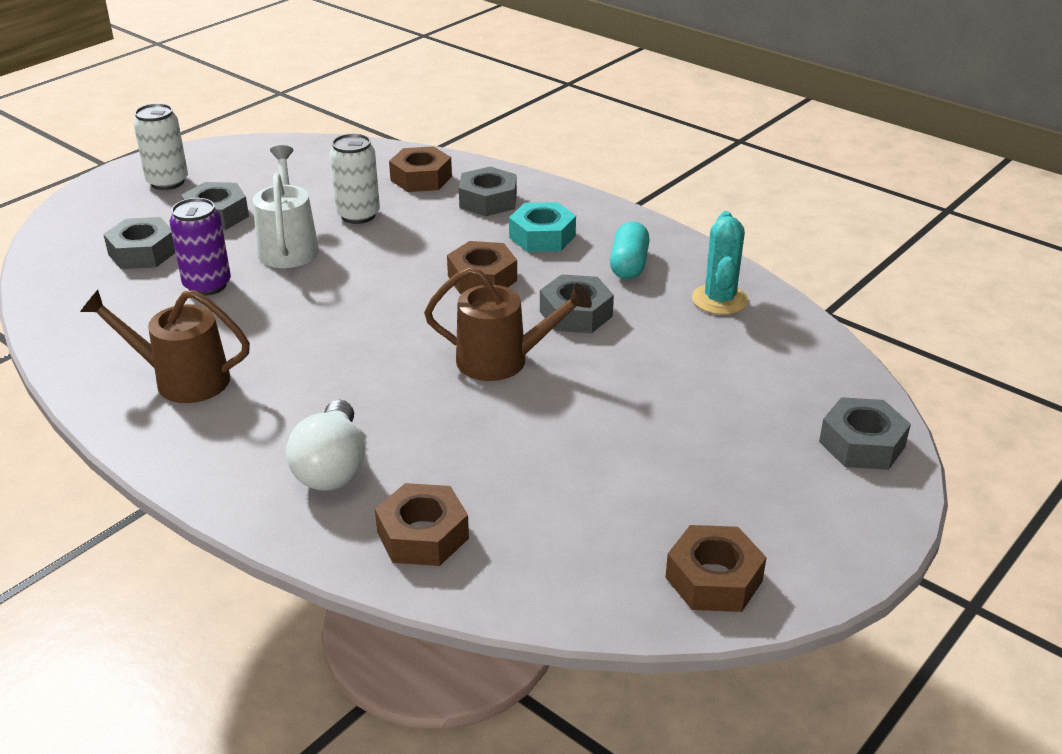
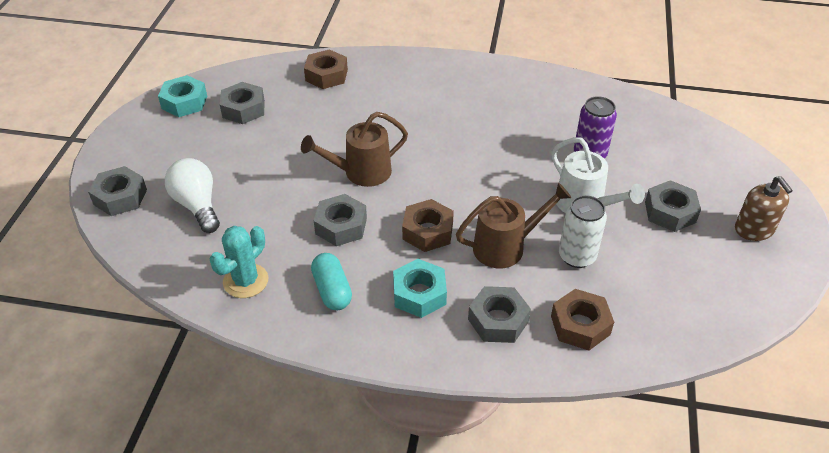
camera: 150 degrees right, 10 degrees up
(143, 253) = (663, 161): grey nut -> grey nut (243, 109)
(167, 182) = (754, 229): white can -> brown soap dispenser
(181, 380) = (519, 97): brown watering can -> brown watering can (506, 247)
(332, 467) = (395, 86): white light bulb -> white light bulb (197, 205)
(713, 579) = (184, 102): brown nut -> turquoise nut
(719, 300) = (245, 281): turquoise cactus -> turquoise cactus turned 60 degrees clockwise

